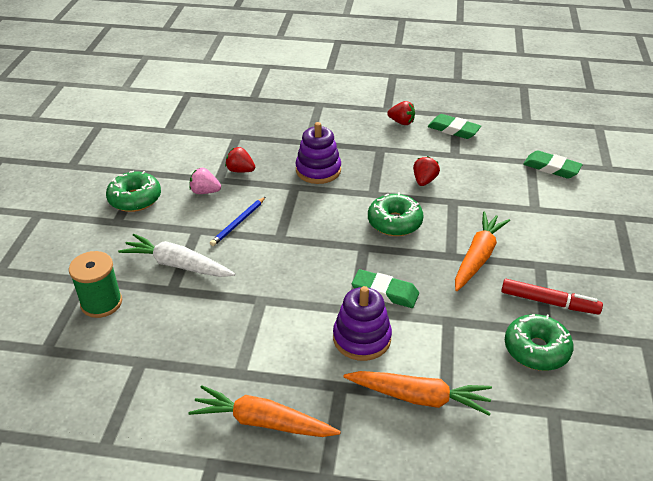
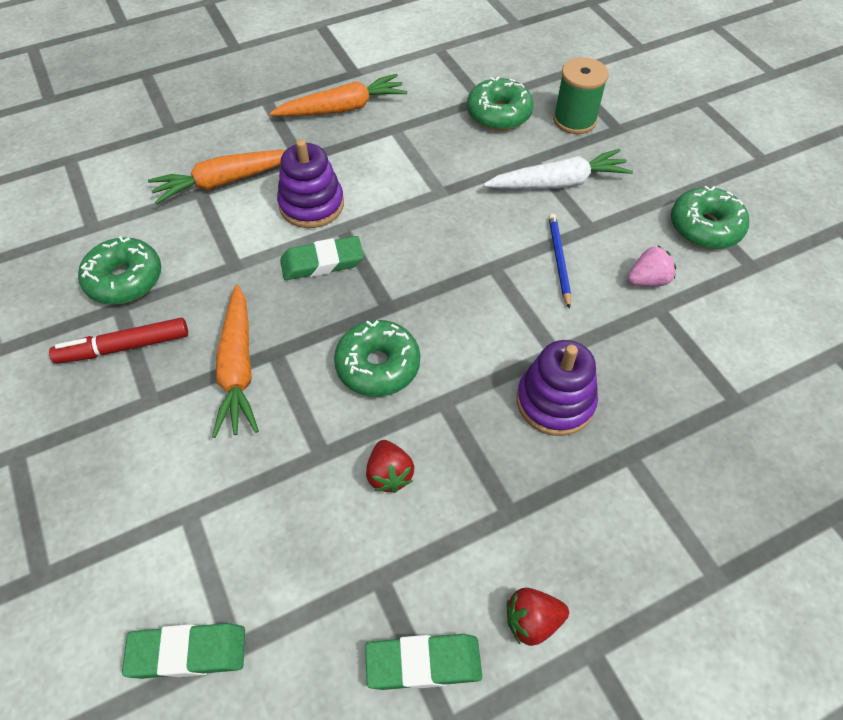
camera: 145 degrees right, 15 degrees up
(146, 339) = (498, 114): none -> green donut
(240, 170) = (651, 338): red strawberry -> none

